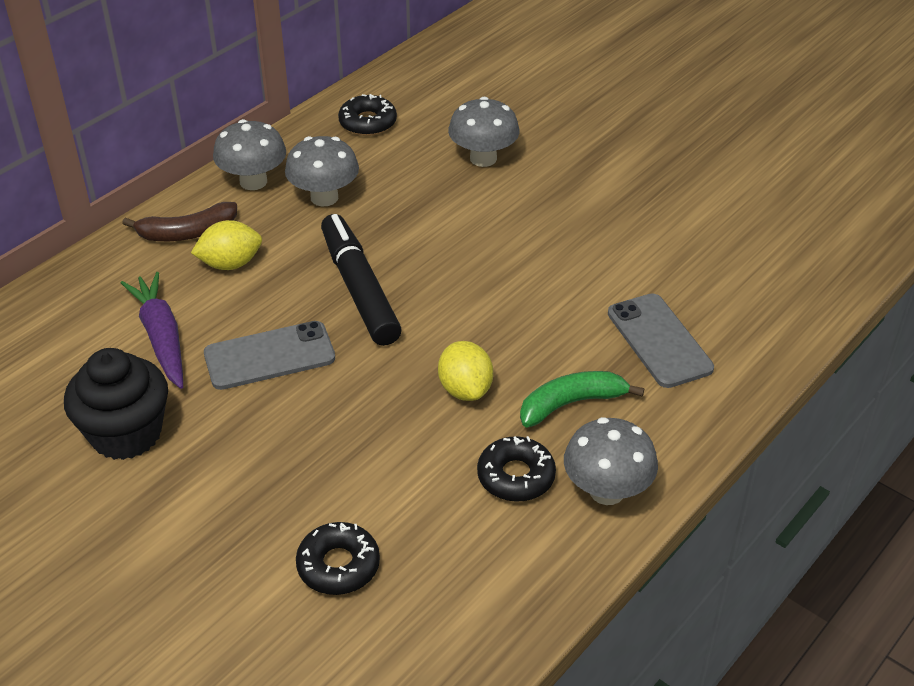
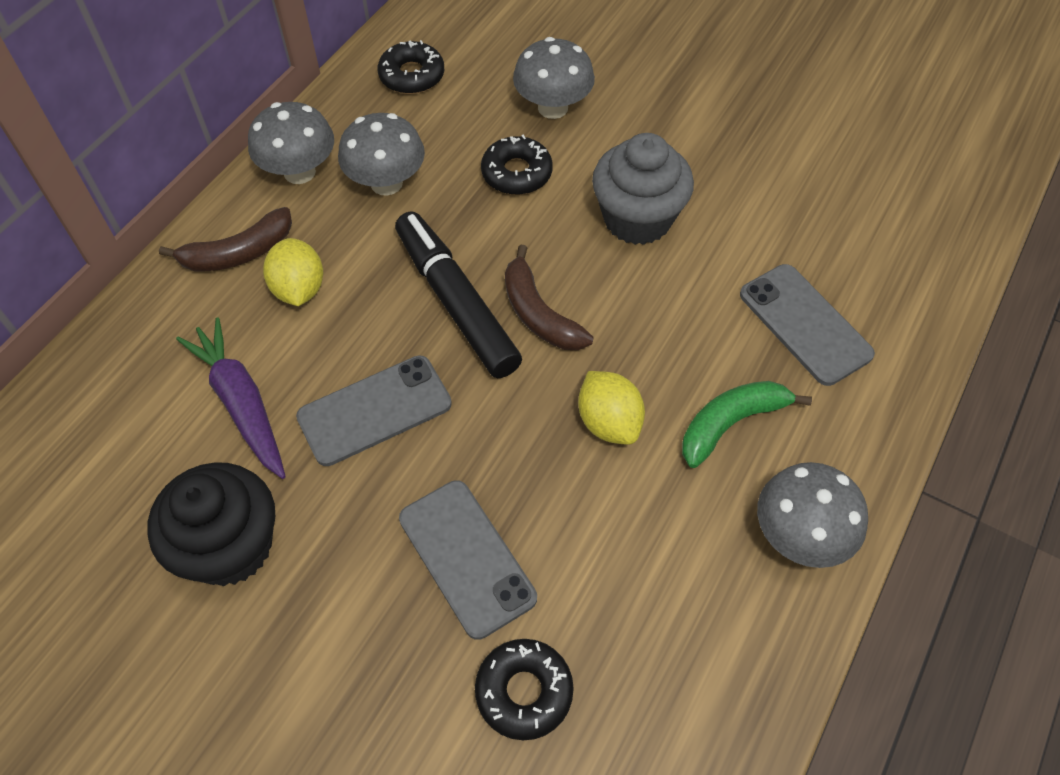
camera: 10 degrees left, 15 degrees up
(230, 264) = (299, 289): yellow lemon -> yellow lemon turned 75 degrees counterclockwise
(317, 467) = (466, 558): none -> grey phone
(427, 305) = (538, 313): none -> brown banana
(516, 476) = (694, 532): black donut -> black donut (516, 173)
(533, 247) = (637, 219): none -> grey cupcake

